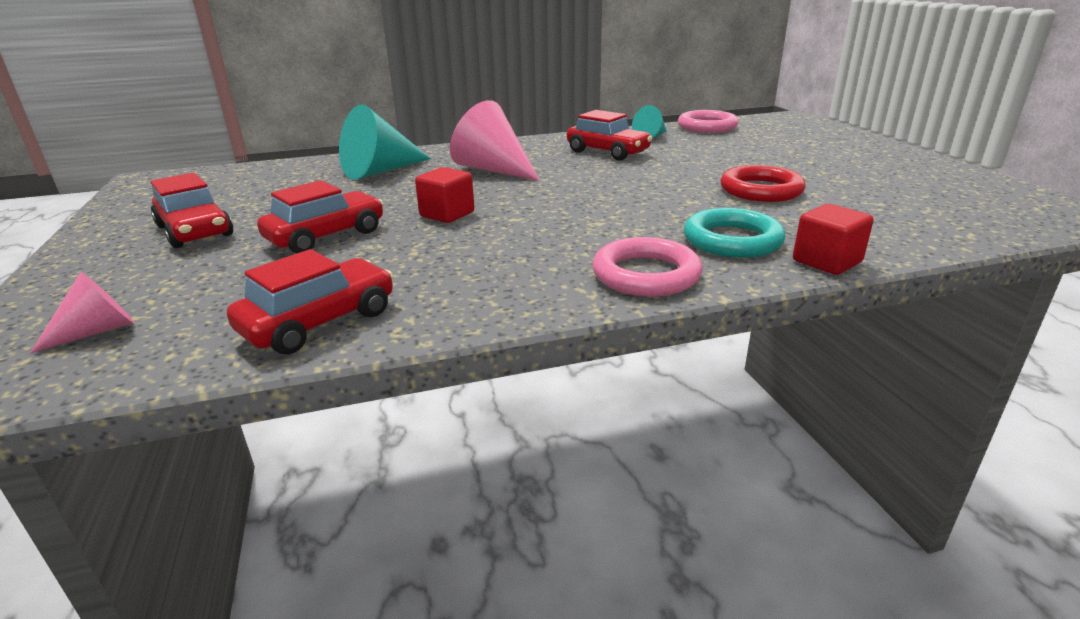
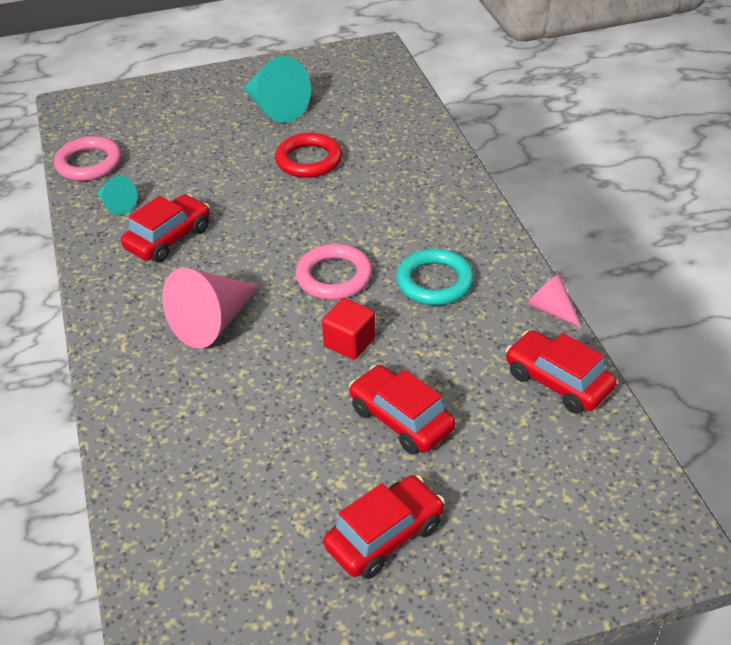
camera: 90 degrees left, 15 degrees up
(97, 331) = (591, 510): pink cone -> pink cone (551, 310)
(381, 171) = (194, 421): turquoise cone -> turquoise cone (275, 108)
(646, 274) = (472, 230): pink ring -> pink ring (334, 277)
(732, 240) = (413, 188): turquoise ring -> turquoise ring (434, 282)
(826, 262) = (449, 156): red cube -> none

